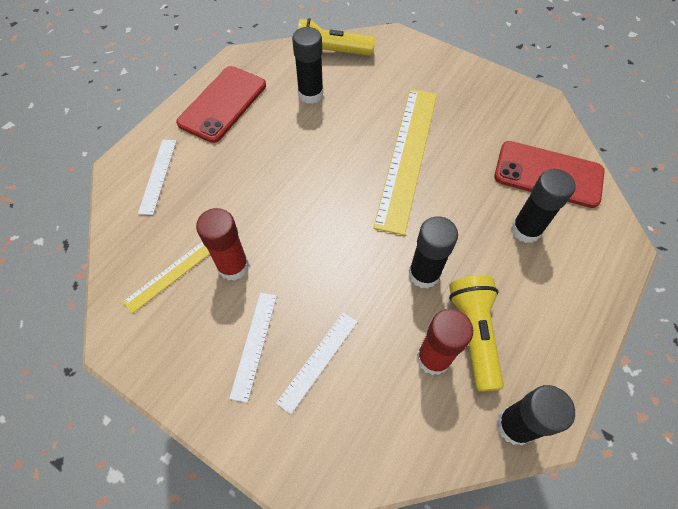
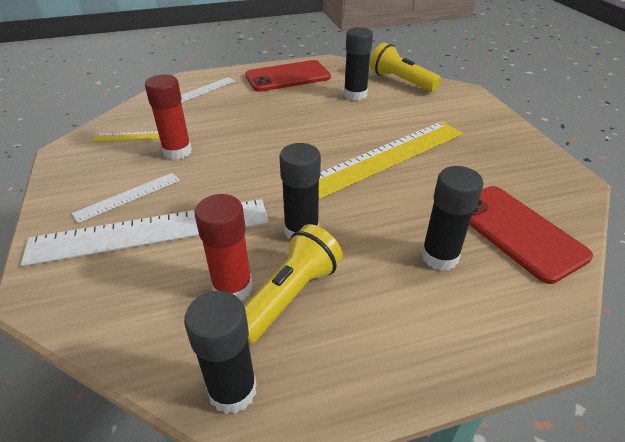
camera: 40 degrees right, 20 degrees down
(318, 361) = (151, 231): white ruler -> white ruler, size x2.02

